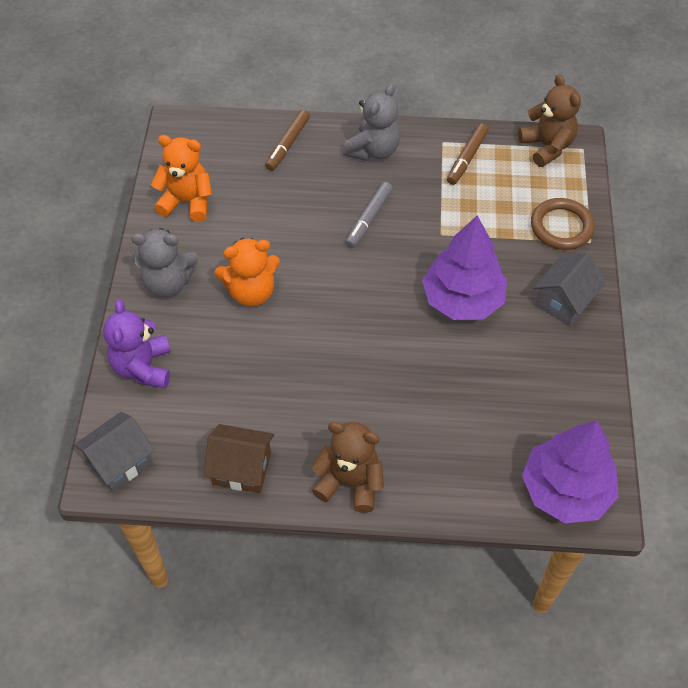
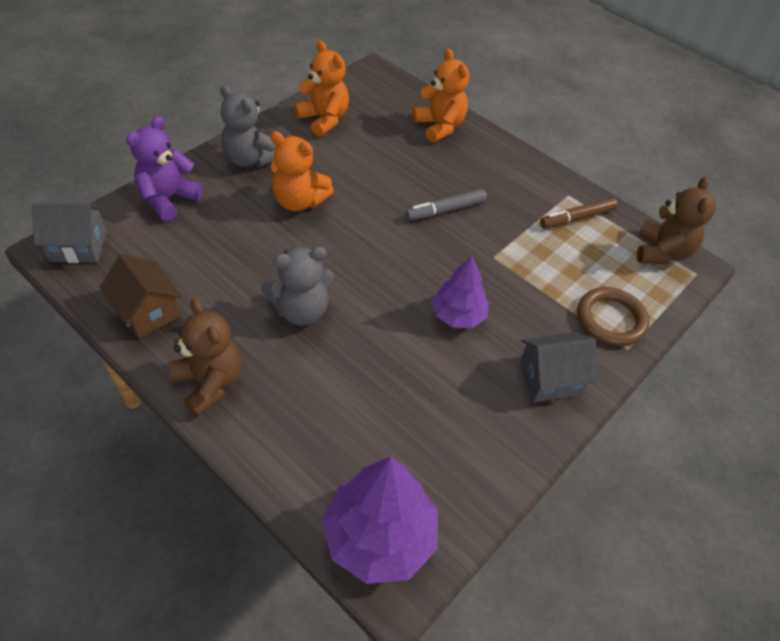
camera: 35 degrees right, 5 degrees down
(288, 144) = (440, 126): brown marker -> orange teddy bear
(373, 150) = (502, 168): grey teddy bear -> grey teddy bear (301, 310)
(462, 299) = (458, 315): purple tree -> purple tree, size x0.63

